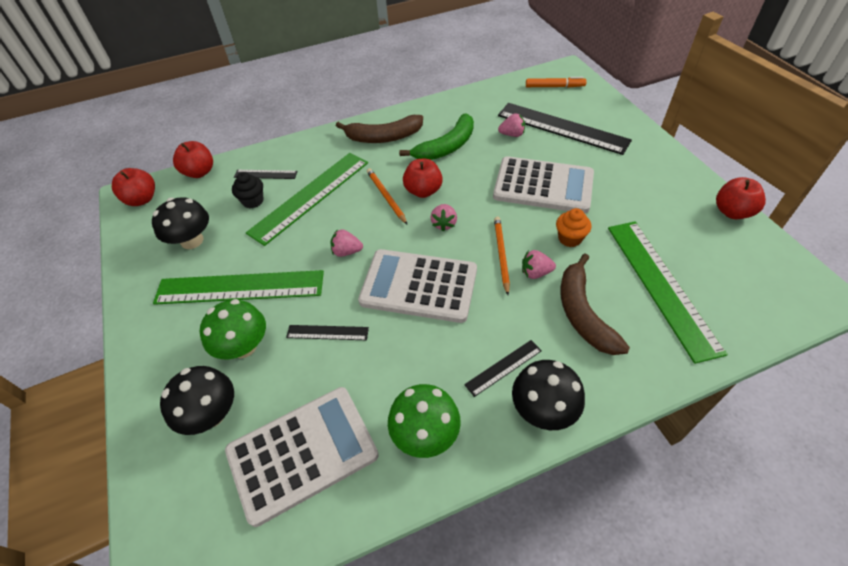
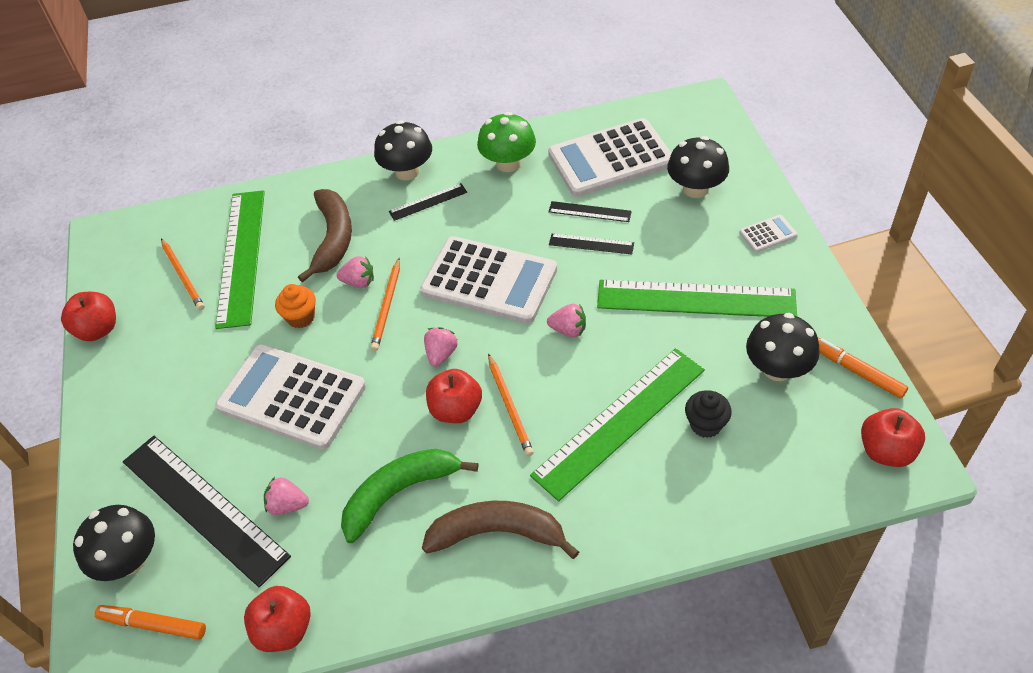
camera: 170 degrees left, 0 degrees up
(135, 245) = (856, 371): none -> orange marker
(155, 361) = (768, 234): none -> white calculator
(199, 172) = (810, 497): red apple -> red apple (284, 629)
(243, 346) = (677, 239): green mushroom -> none
(265, 174) = (695, 476): black ruler -> black ruler (589, 212)
(587, 105) = (129, 560): none -> black mushroom
(701, 262) = (183, 276): none -> orange pencil

